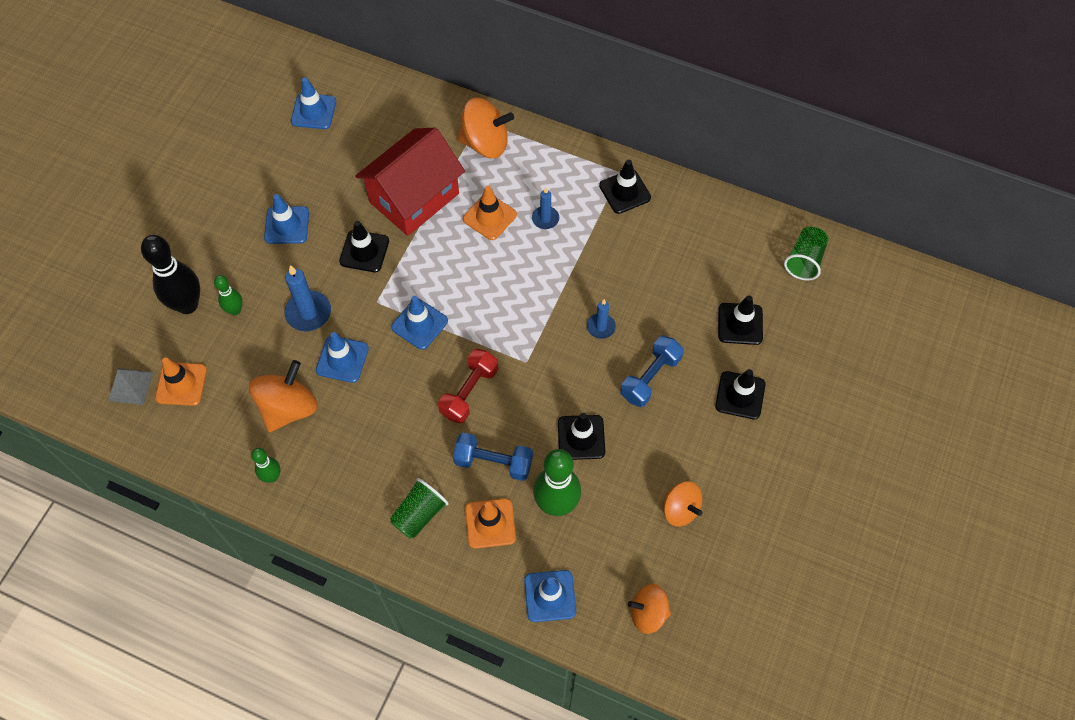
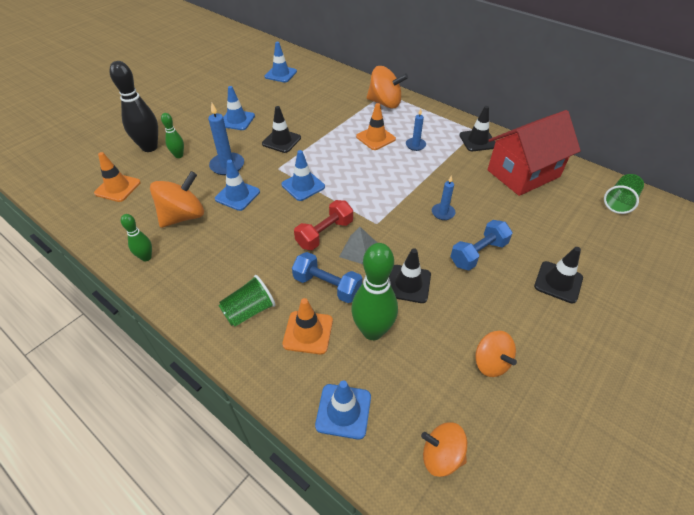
camera: 15 degrees right, 15 degrees down
(130, 386) = (83, 182): grey pyramid -> grey pyramid (359, 250)
(414, 198) = (327, 121): red house -> red house (523, 173)
(740, 324) = (561, 232): black traffic cone -> none

